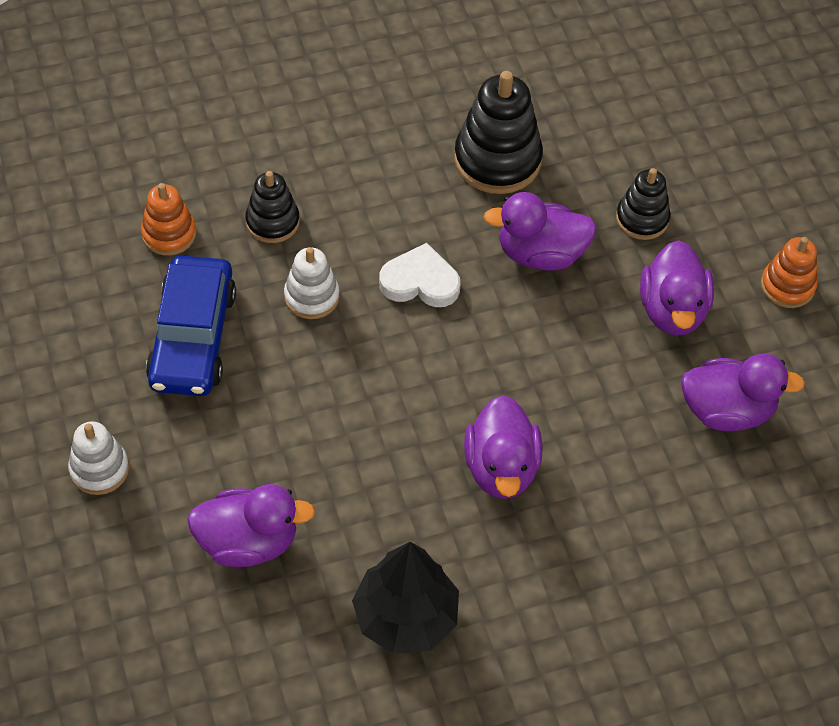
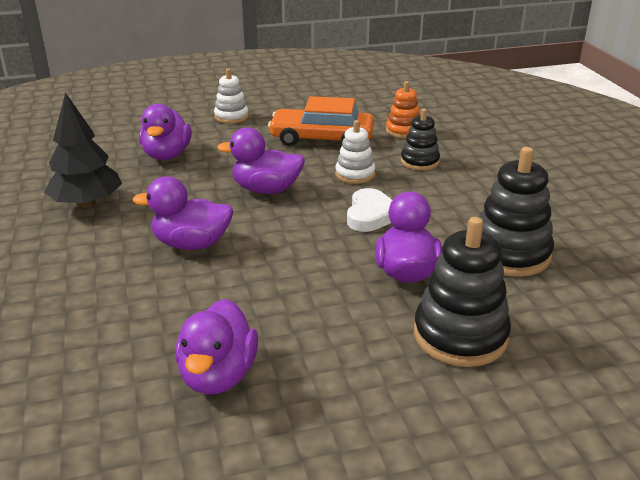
camera: 95 degrees right, 25 degrees down
(192, 337) = (322, 138): blue car -> orange car
(642, 219) = (460, 336): black stacking toy -> black stacking toy, size x1.68
(672, 310) = (344, 348): purple duck -> purple duck (266, 190)
(787, 286) = (381, 444): orange stacking toy -> none

